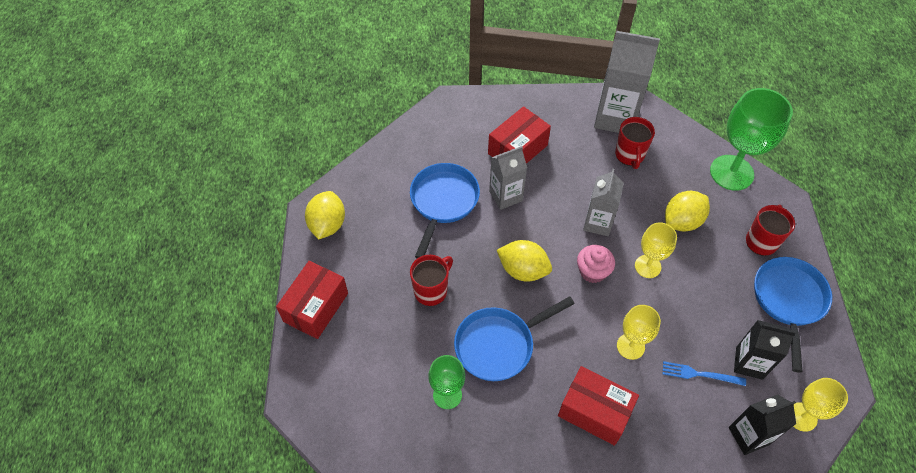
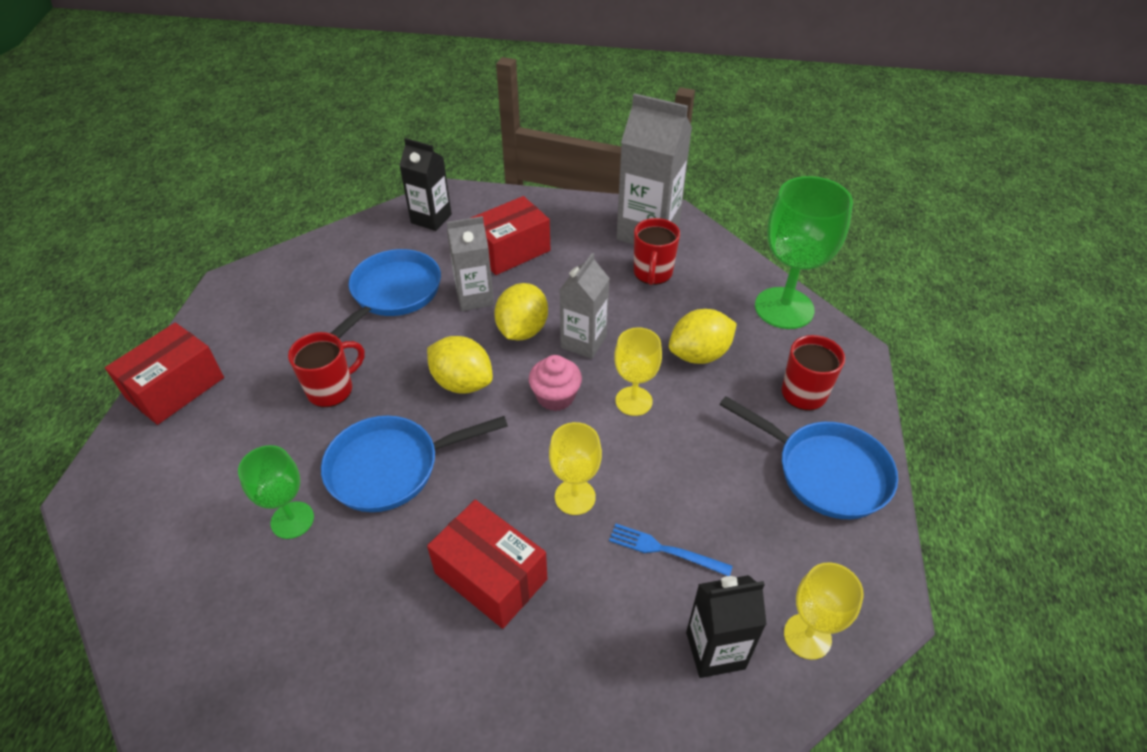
camera: 10 degrees right, 10 degrees down
(327, 225) = (239, 300): yellow lemon -> yellow lemon (522, 330)
(749, 363) = (744, 546): black carton -> black carton (431, 219)
(788, 300) = (825, 472): blue pan -> blue pan turned 105 degrees clockwise

